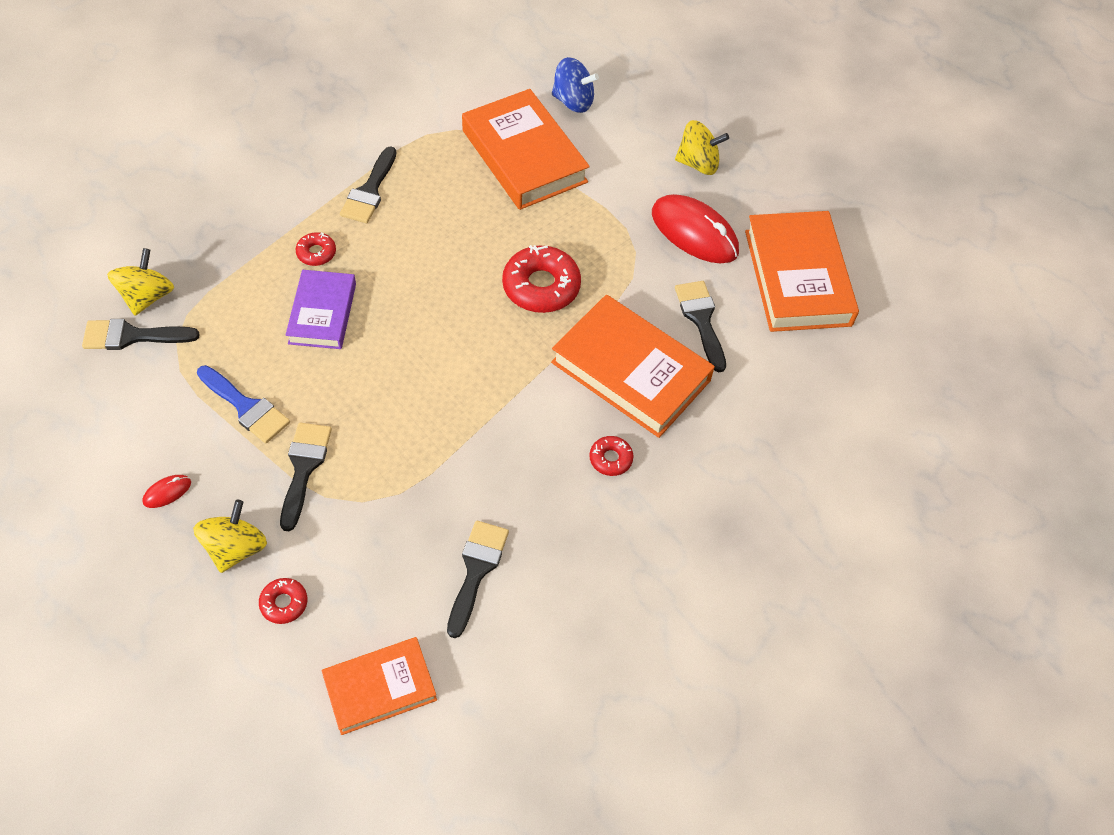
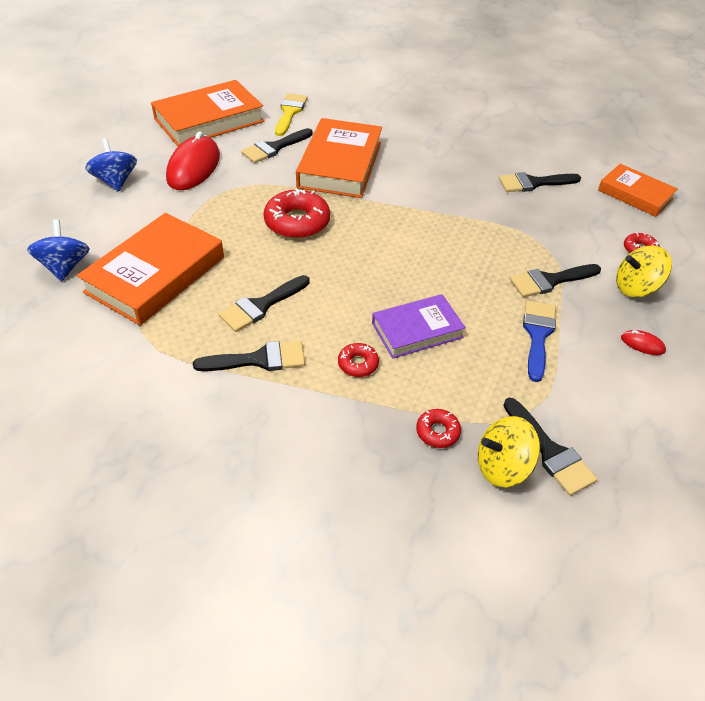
camera: 115 degrees left, 10 degrees down
(433, 214) = (261, 305): none -> black brush
(610, 459) = (412, 156): red donut -> red donut (437, 432)
(698, 163) = (116, 181): yellow spinning top -> blue spinning top
(782, 368) = (290, 112): none -> yellow brush

